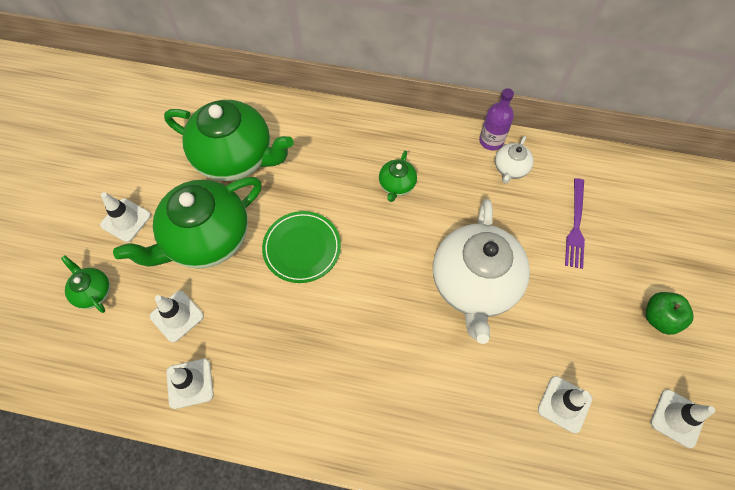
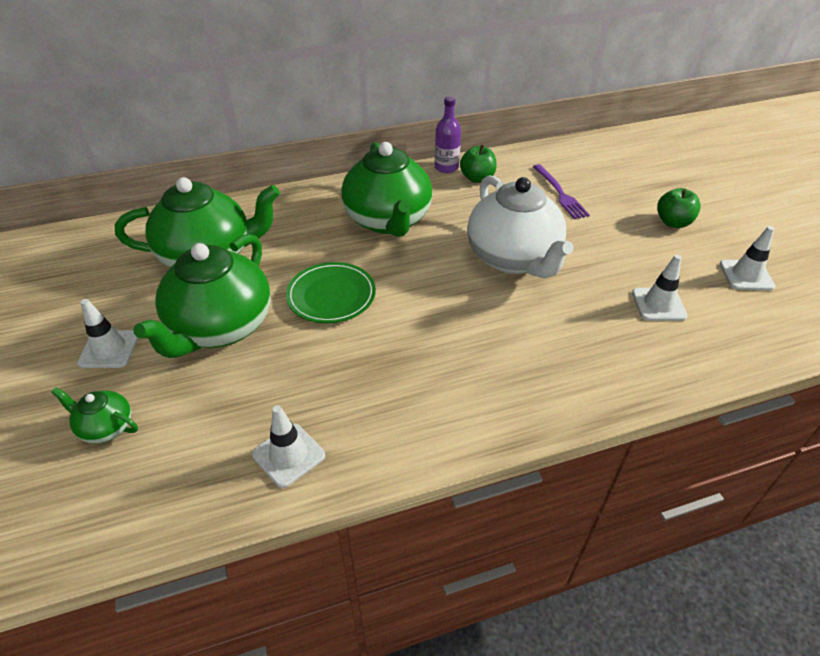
camera: 30 degrees left, 20 degrees down
(177, 316) = (230, 404): white traffic cone -> none
(396, 185) = (388, 221): green teapot -> green teapot, size x2.23
(510, 169) = (477, 178): white teapot -> green apple

